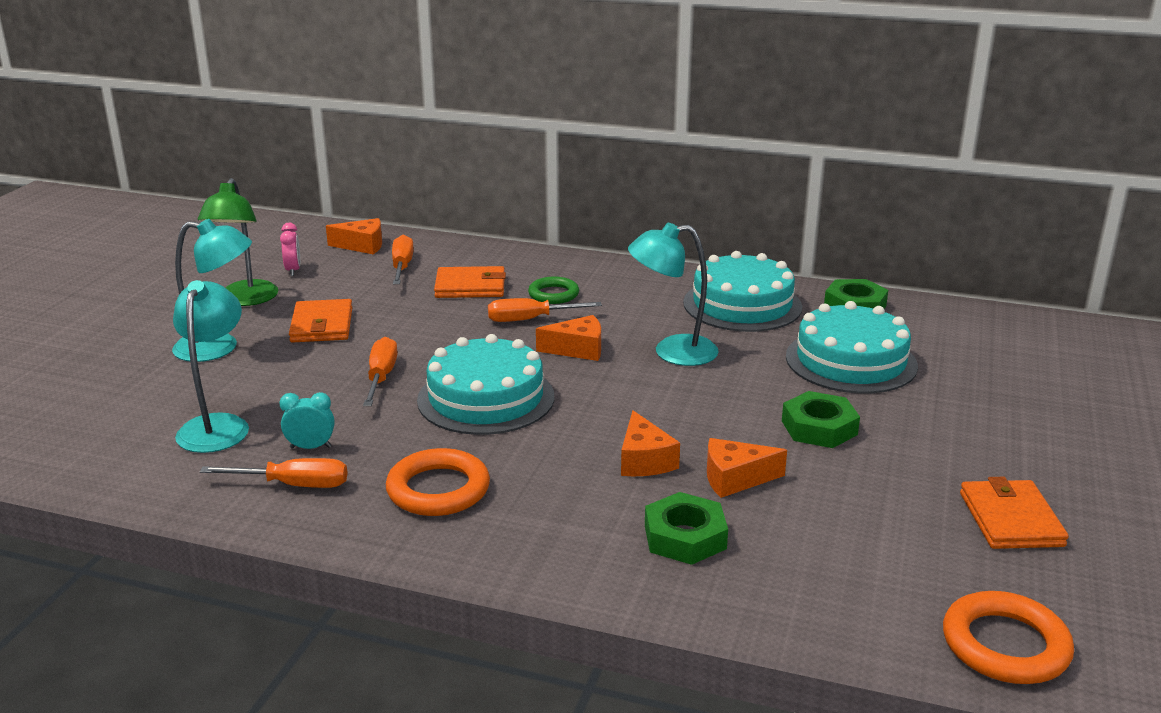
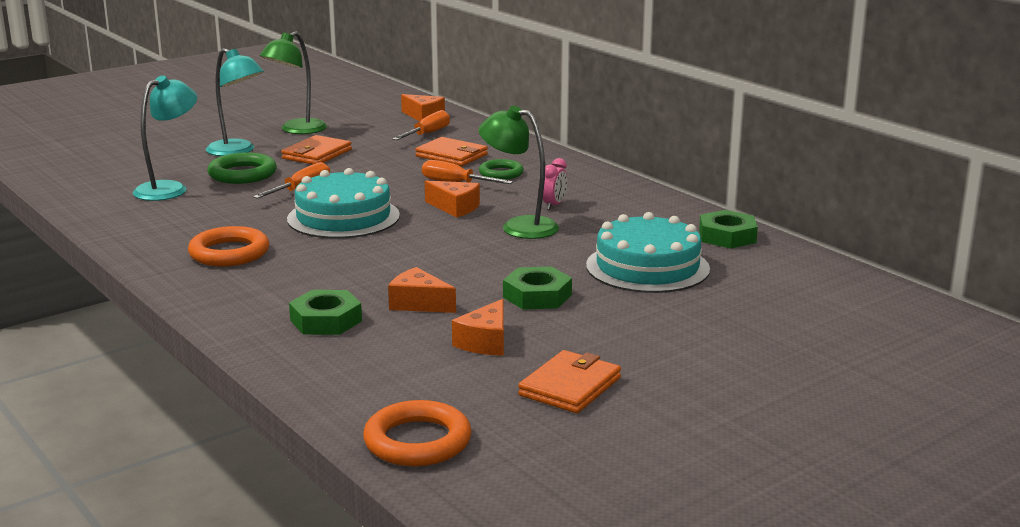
camera: 35 degrees right, 5 degrees down
(277, 377) = (242, 174): none -> green ring
(293, 270) = (354, 121): pink clock -> pink clock (554, 205)
(294, 485) = (158, 227): orange screwdriver -> none
(310, 447) = (198, 213): turquoise clock -> none
(644, 460) = (379, 276): orange cheese -> orange cheese (485, 342)
(672, 352) = (519, 226): turquoise lamp -> green lamp
(742, 305) = (633, 213): turquoise cake -> none

